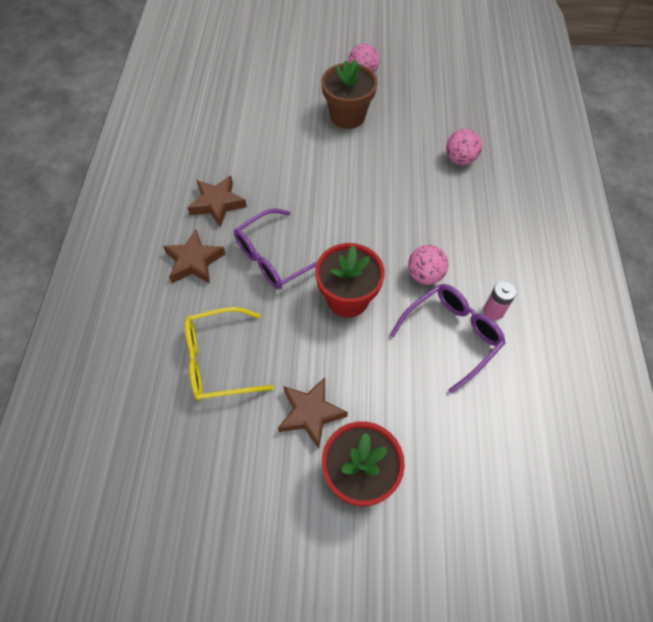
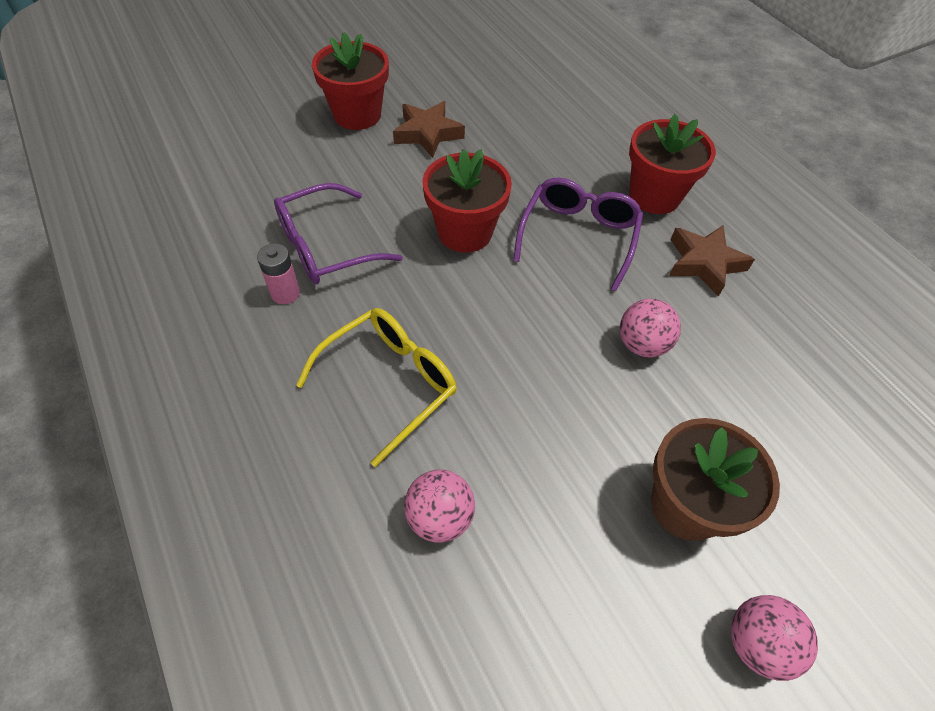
camera: 145 degrees right, 5 degrees down
(194, 261) = (654, 196): brown star -> red flower pot
(218, 360) = (541, 134): yellow glasses -> yellow glasses (390, 382)
(424, 275) = (392, 296): pink ball -> pink ball (642, 344)
(452, 335) = (325, 247): purple glasses -> purple glasses turned 45 degrees clockwise

